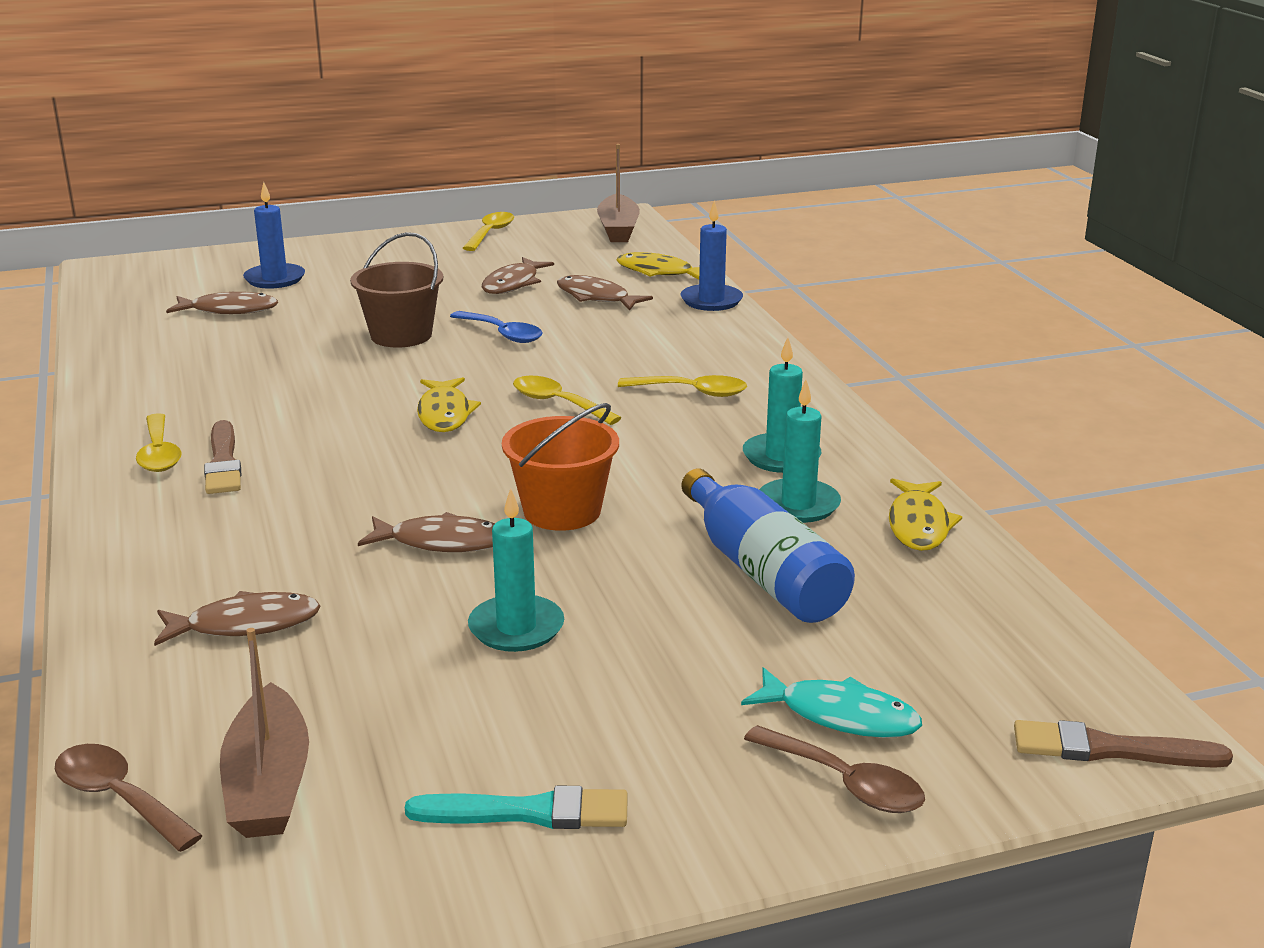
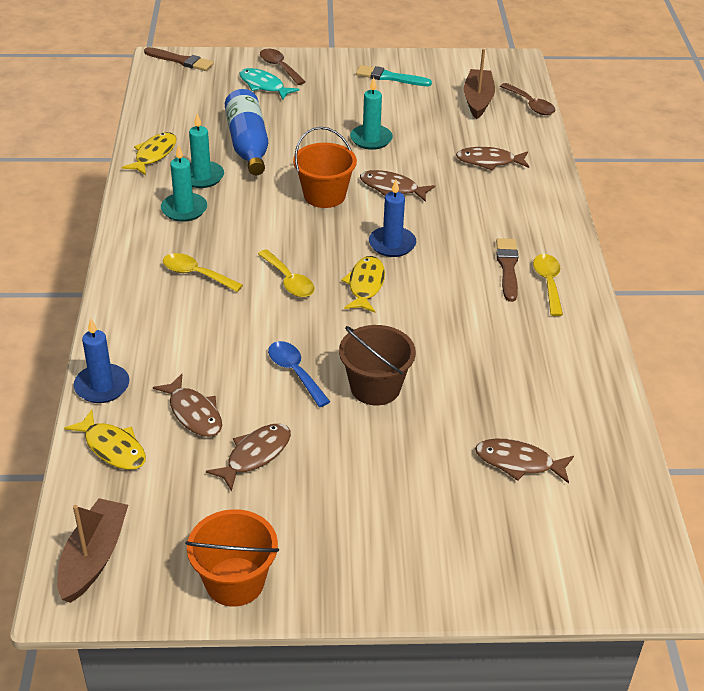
camera: 165 degrees left, 15 degrees up
(275, 279) = (478, 518): blue candle -> blue candle (392, 244)
(490, 233) = (235, 581): yellow spoon -> orange bucket

